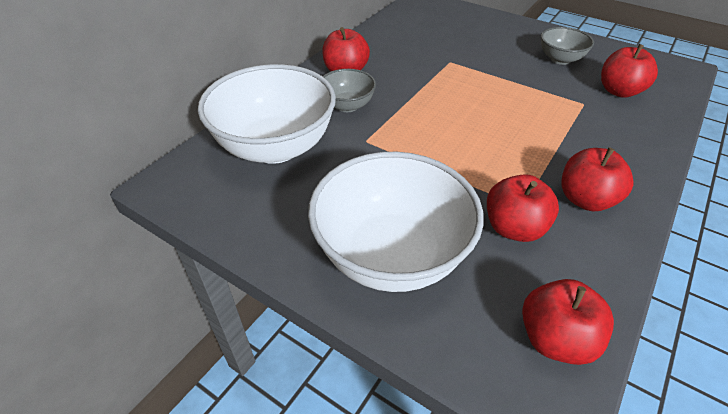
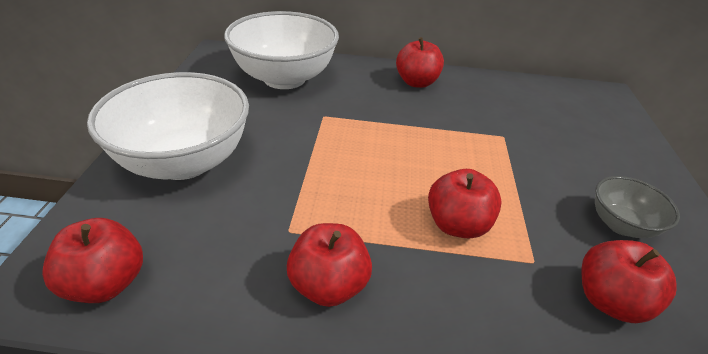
camera: 60 degrees right, 5 degrees down
(347, 105) = (366, 95): grey bowl -> none
(514, 228) = (250, 230): red apple -> red apple (457, 225)

